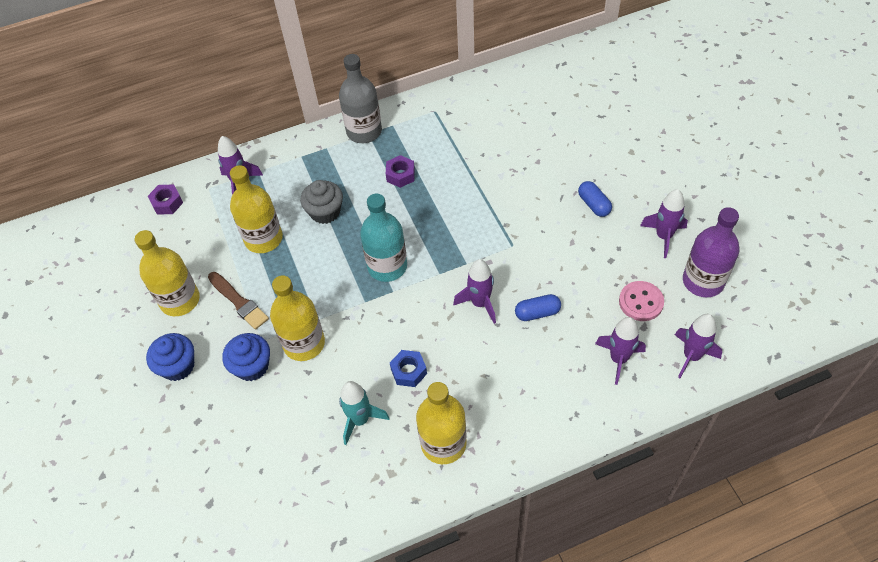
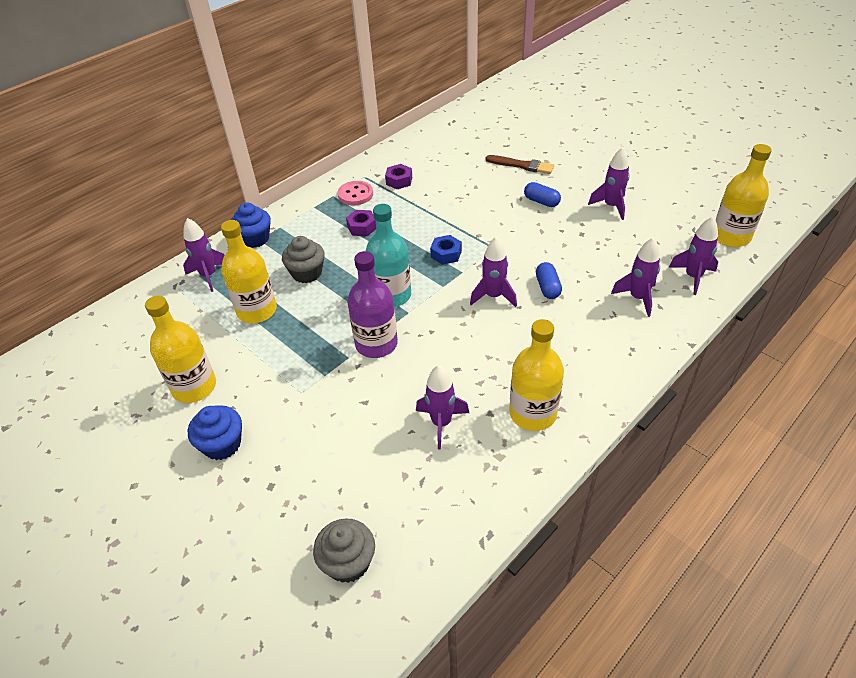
camera: 25 degrees left, 10 degrees down
(167, 203) = (138, 312): purple nut -> purple nut (399, 181)
(223, 515) = (348, 562): none -> grey cupcake
(238, 302) = (259, 368): brown brush -> brown brush (522, 165)
(252, 366) = (304, 417): blue cupcake -> blue cupcake (255, 239)
(304, 343) = (347, 380): yellow bottle -> yellow bottle (731, 236)
(360, 420) = (441, 423): turquoise rocket -> purple rocket
(364, 131) = (309, 206): grey bottle -> none
(408, 371) = (463, 368): blue nut -> blue nut (446, 254)
(537, 313) = (547, 287): blue capsule -> blue capsule turned 60 degrees counterclockwise
(641, 302) = (626, 254): pink button -> pink button (355, 194)
(703, 281) = (663, 225): purple bottle -> purple bottle (376, 344)

